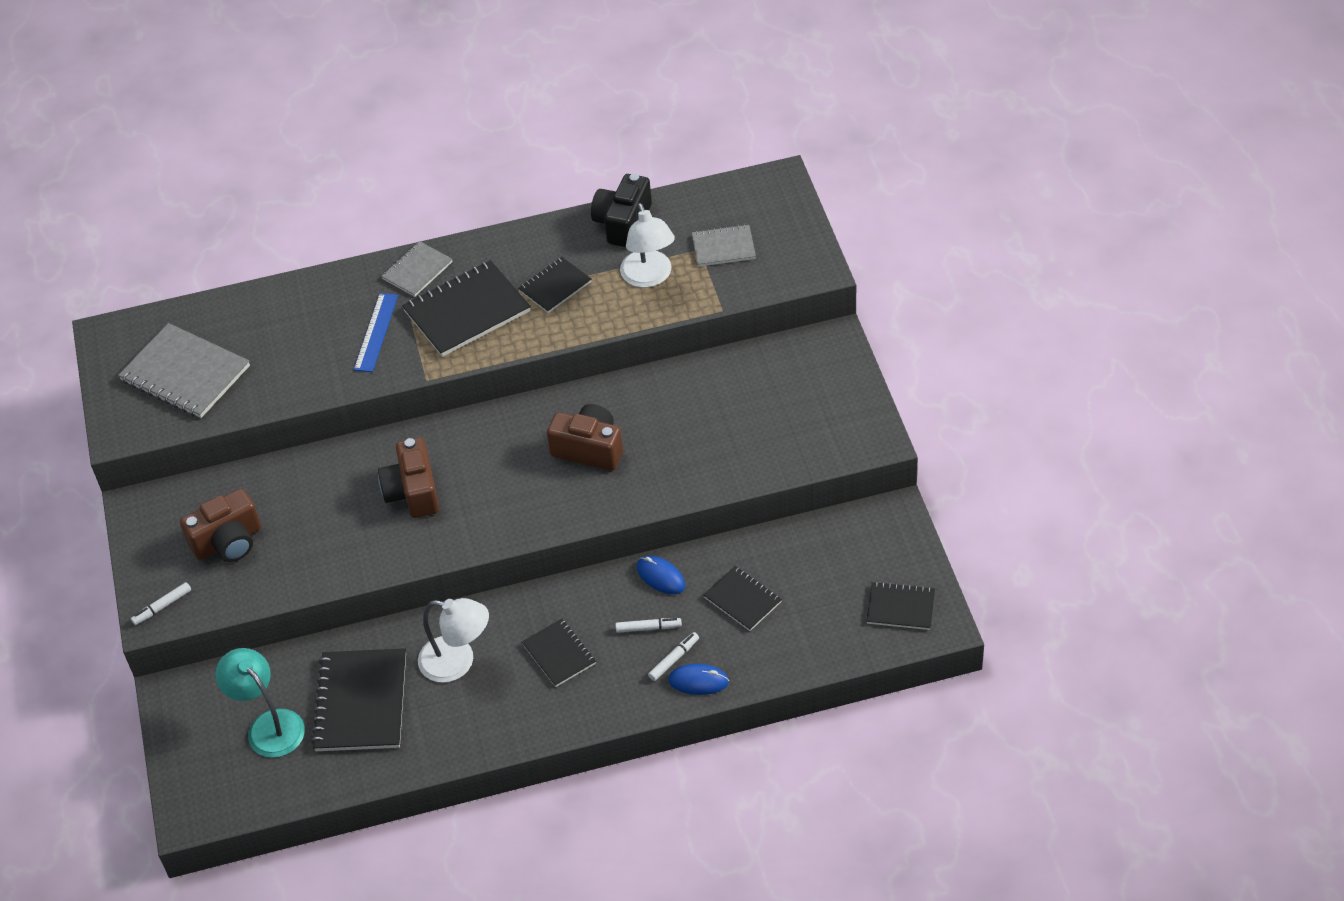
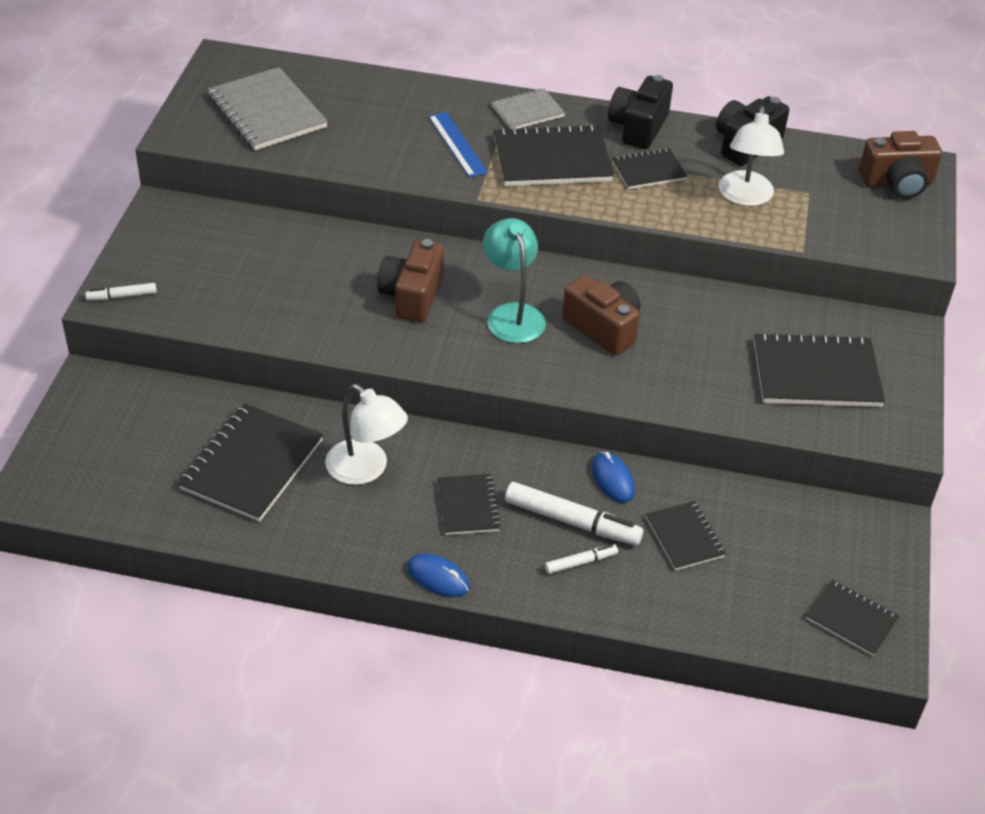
camera: 20 degrees right, 5 degrees down
(228, 541) = (218, 268): brown camera -> brown camera (897, 183)
(268, 725) = (154, 447): turquoise lamp -> turquoise lamp (512, 314)
(376, 332) = (457, 144): blue ruler -> blue ruler turned 60 degrees counterclockwise
(522, 245) = (638, 127): none -> black camera
(648, 628) = (572, 521): white marker -> white marker, size x1.90
(698, 681) = (593, 595): blue mouse -> blue mouse (438, 578)
(723, 247) = (834, 200): grey notebook -> none
(780, 413) = (816, 374): none -> black notebook

